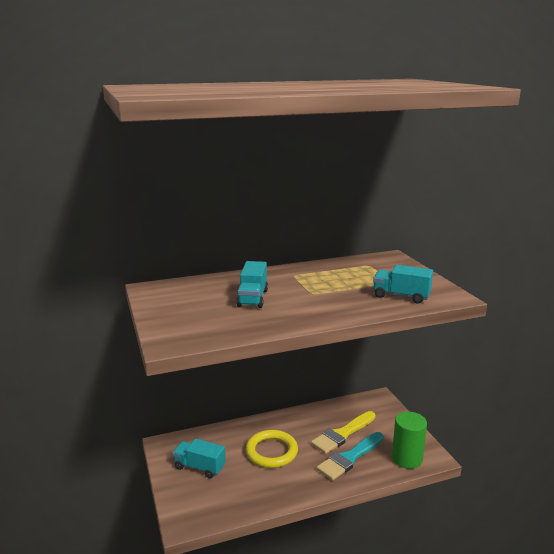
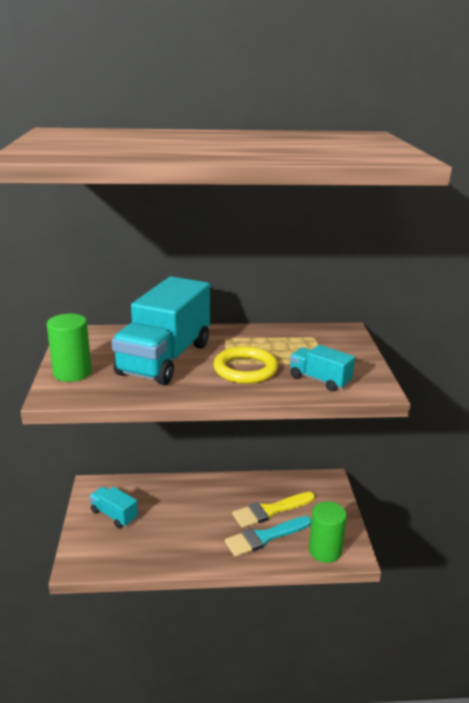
camera: 15 degrees right, 5 degrees up
(173, 321) = (72, 373): none -> green cylinder
(252, 298) = (165, 359): turquoise truck -> turquoise truck, size x2.11
(271, 452) = (189, 514): yellow ring -> yellow ring (245, 369)

